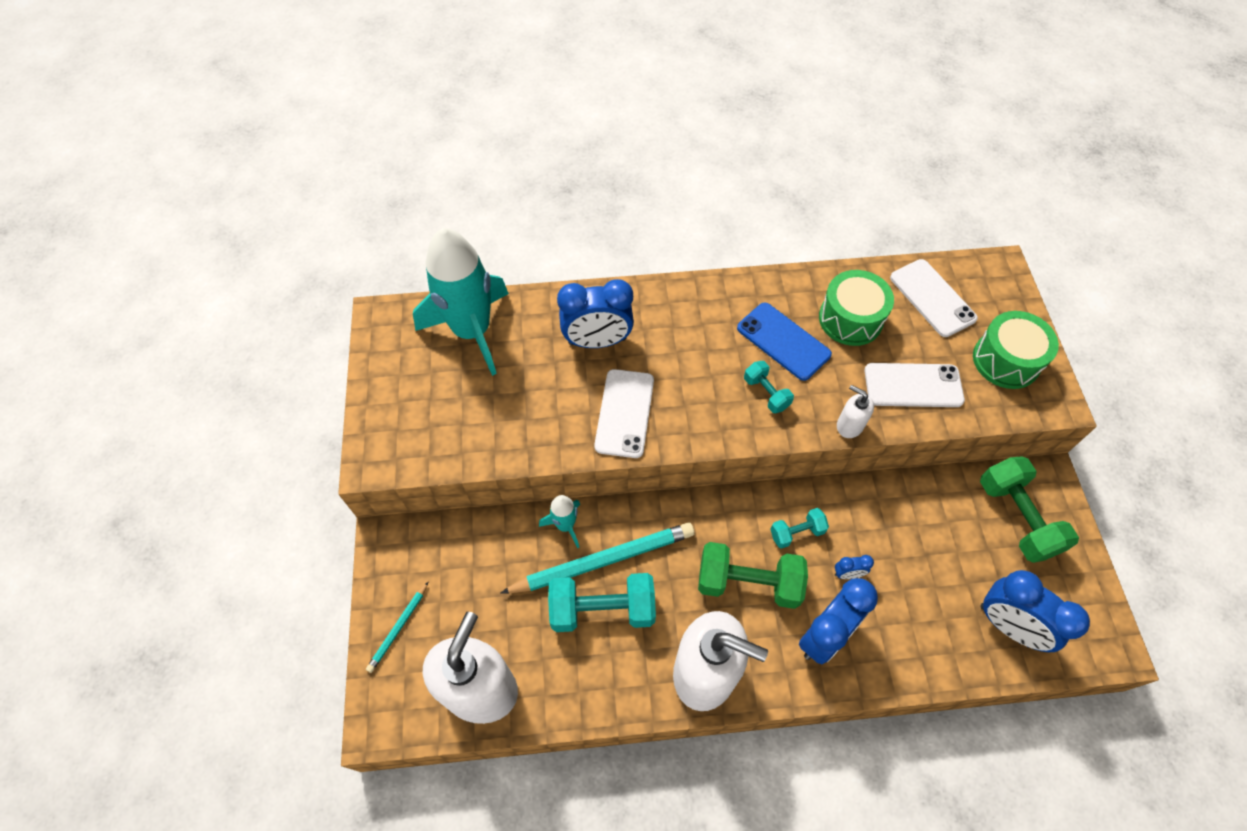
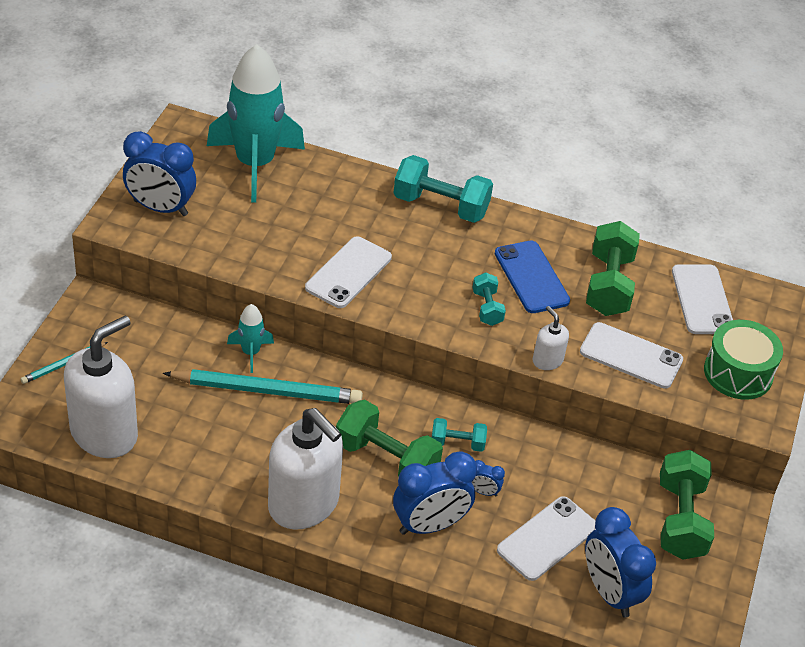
camera: 20 degrees right, 15 degrees down
(597, 341) = (360, 213): blue clock -> blue clock (160, 208)
(602, 609) = (243, 424): turquoise dumbbell -> turquoise dumbbell (440, 206)
(850, 319) = (608, 285): green drum -> green dumbbell
(927, 596) = (547, 538): none -> white phone

